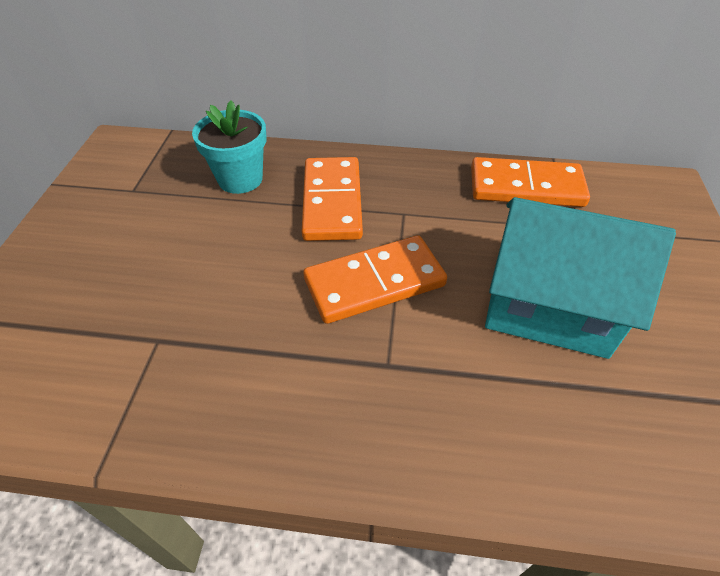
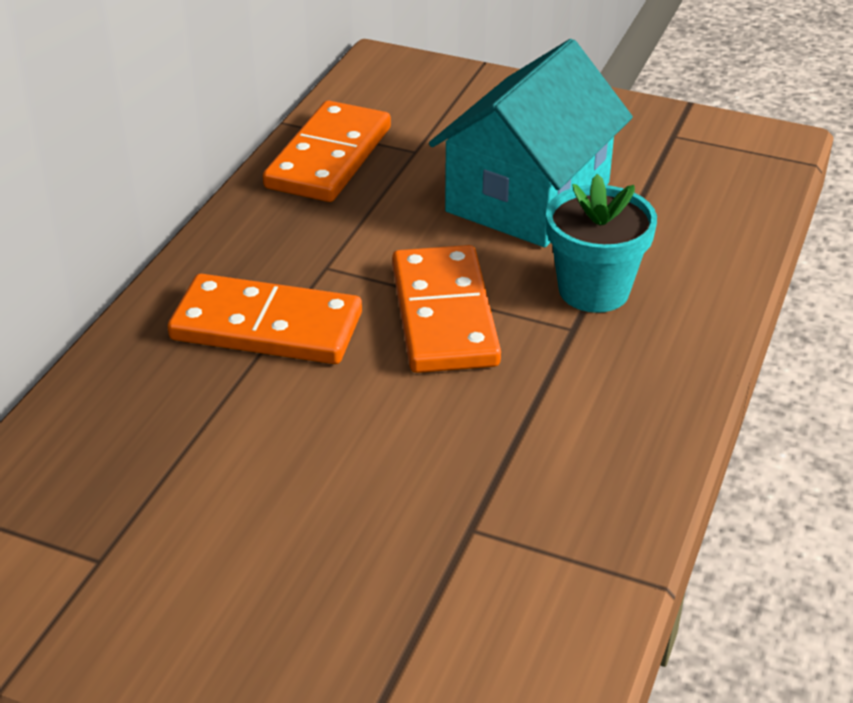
camera: 75 degrees left, 10 degrees down
(240, 179) = (151, 418): turquoise flower pot -> turquoise flower pot (593, 290)

